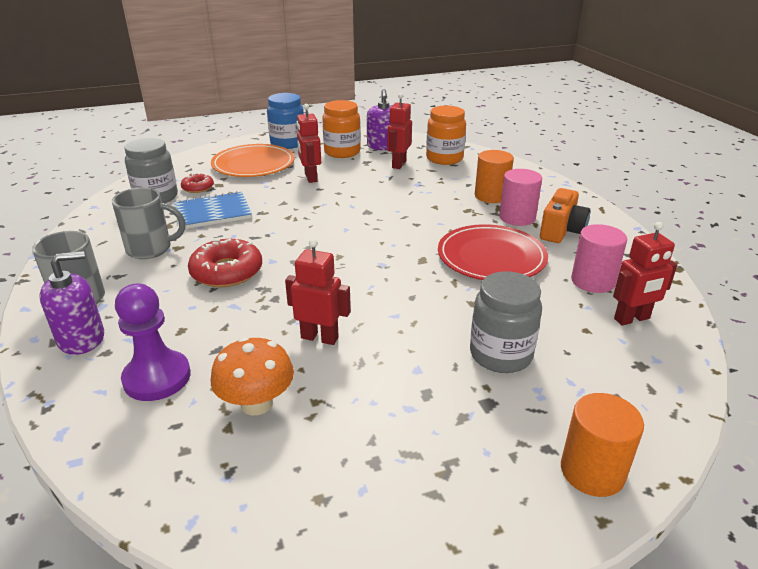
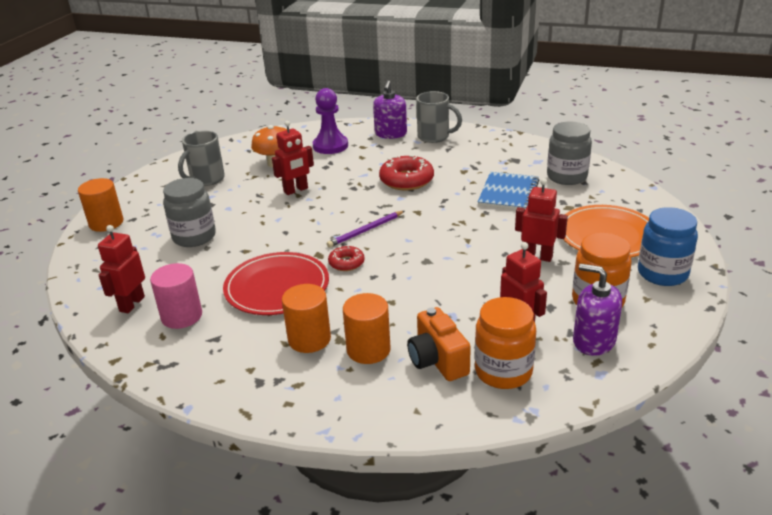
camera: 130 degrees right, 0 degrees up
(151, 249) = (472, 162): grey mug -> grey mug (206, 179)
(198, 187) = (571, 197): red donut -> red donut (346, 263)
(355, 253) = (365, 231): none -> purple pencil
(517, 217) = (309, 339): pink cylinder -> orange cylinder
(561, 231) = (254, 351): orange camera -> orange camera (437, 360)

